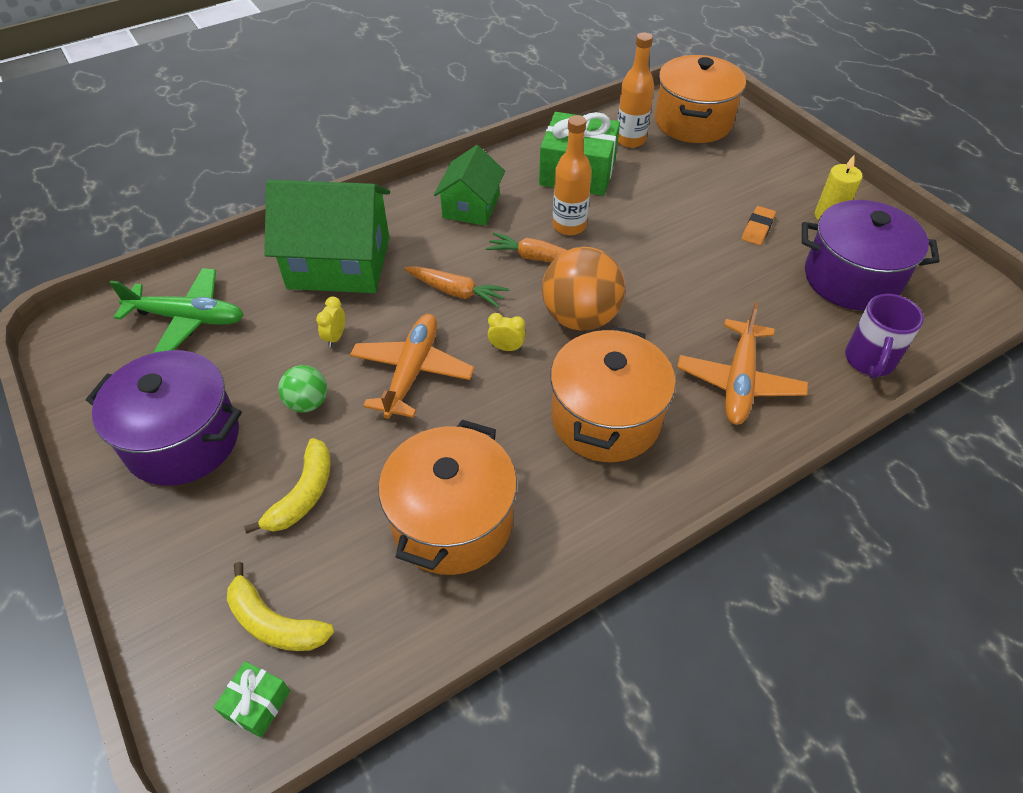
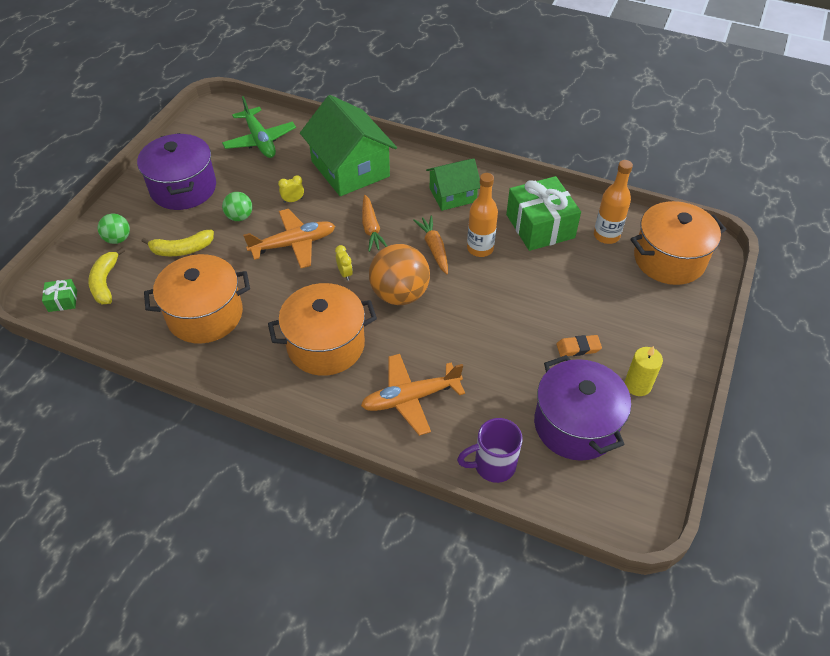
camera: 55 degrees right, 0 degrees up
(199, 567) = (118, 239): none -> green ball

